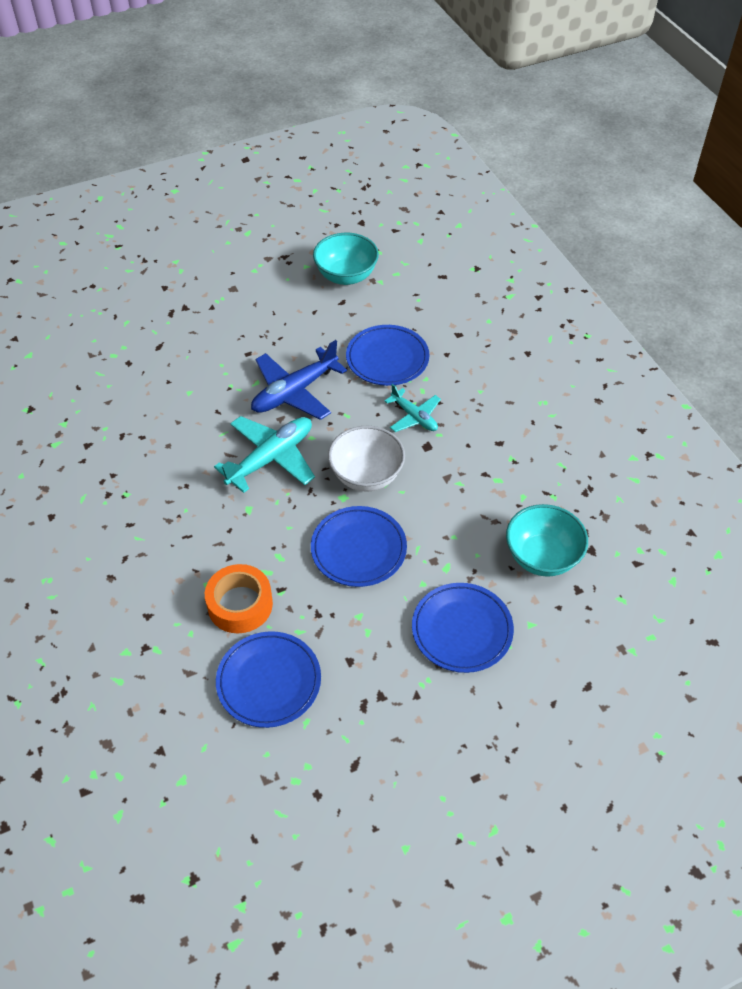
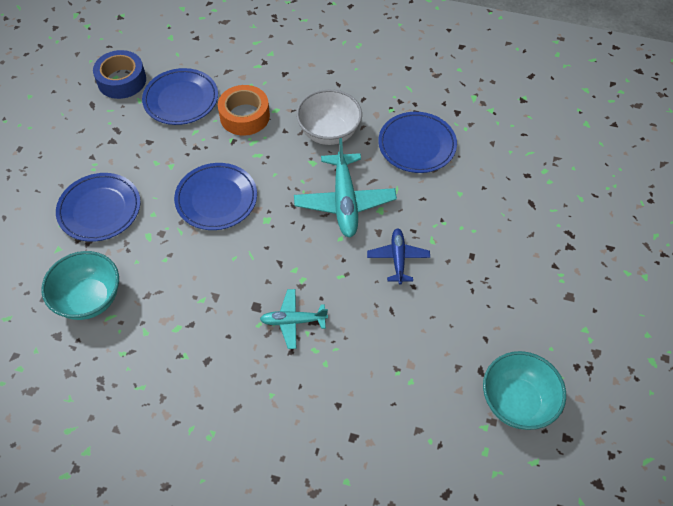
camera: 130 degrees right, 5 degrees up
(294, 392) = (398, 258): blue plane -> blue plane, size x0.59
(294, 768) = (122, 80): none -> blue tape
(366, 475) = (270, 247): white bowl -> white bowl (329, 132)
(387, 358) = (375, 352): blue plate -> blue plate (417, 145)

